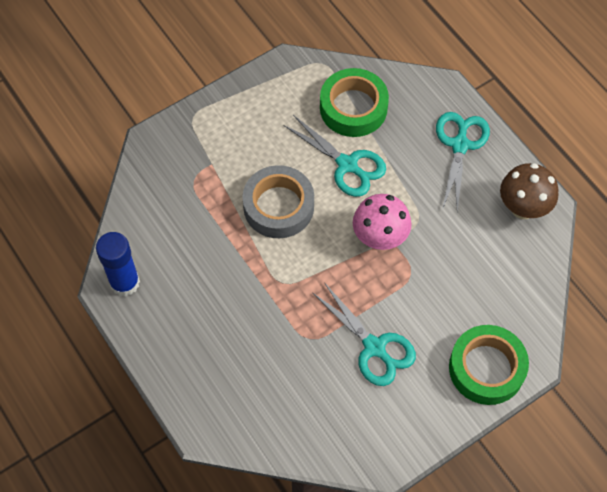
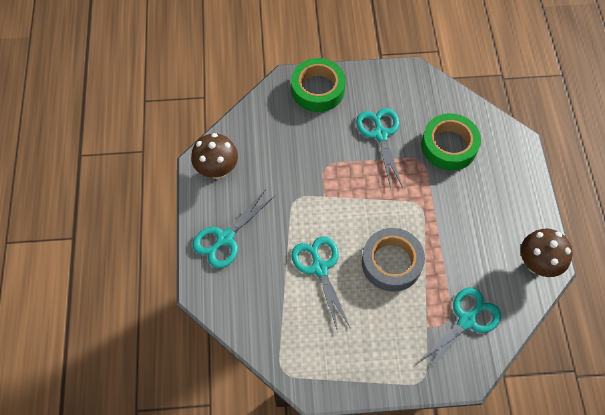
camera: 150 degrees left, 0 degrees up
(124, 282) = (537, 264): blue glue stick -> brown mushroom
(174, 189) = (467, 320): none -> turquoise scissors
(353, 108) = (284, 314): green tape -> green tape (449, 146)
(379, 238) = (331, 201): pink mushroom -> none

